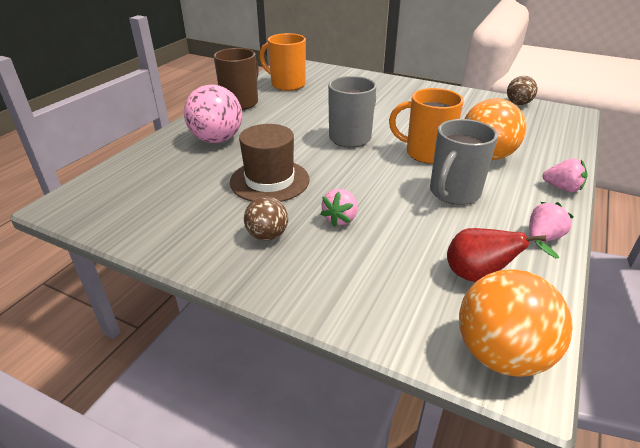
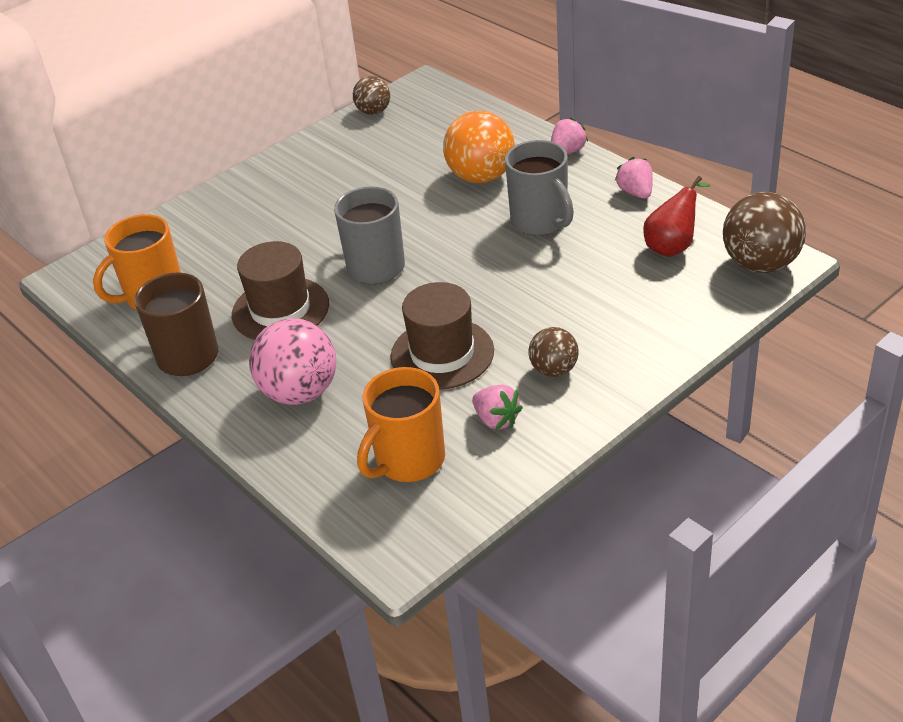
camera: 65 degrees left, 5 degrees up
(292, 118) = (280, 309): none -> brown hat
(340, 219) = (548, 311): pink strawberry -> pink strawberry (496, 420)
(426, 153) = (450, 217): orange mug -> orange mug (408, 461)
(501, 354) = (760, 264): orange ball -> brown ball

